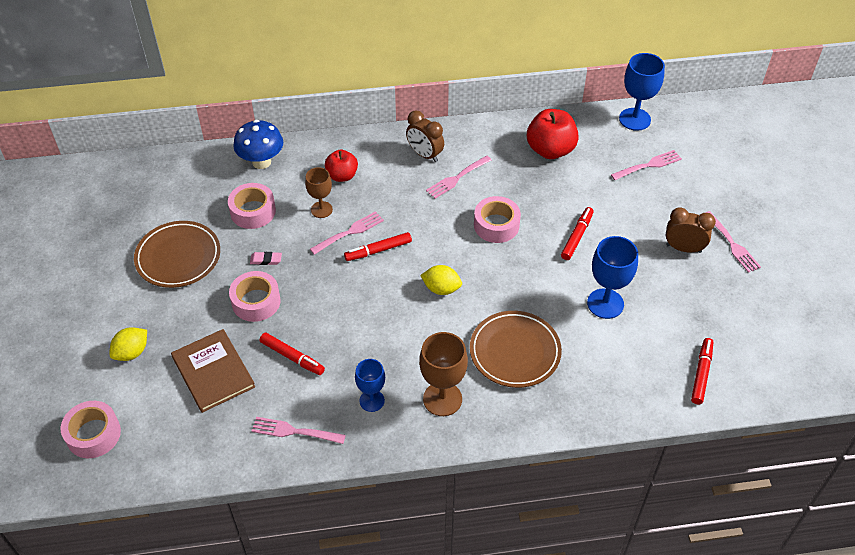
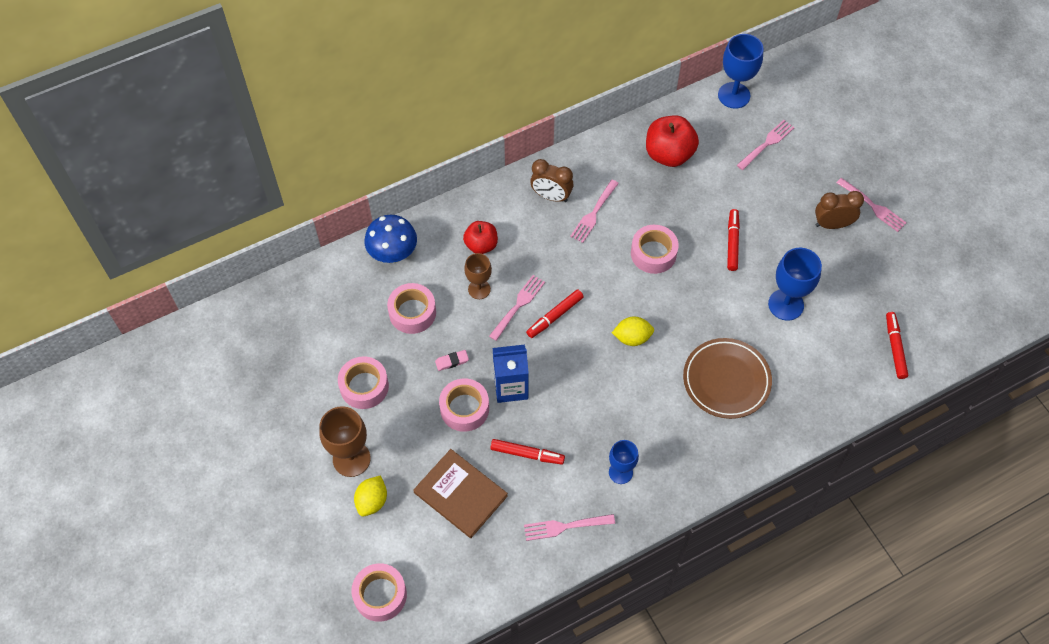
camera: 20 degrees left, 10 degrees up
(178, 257) = (364, 386): brown plate -> pink tape
(307, 296) = (511, 387): none -> blue carton
(442, 399) = (682, 449): brown goblet -> brown goblet (351, 459)

